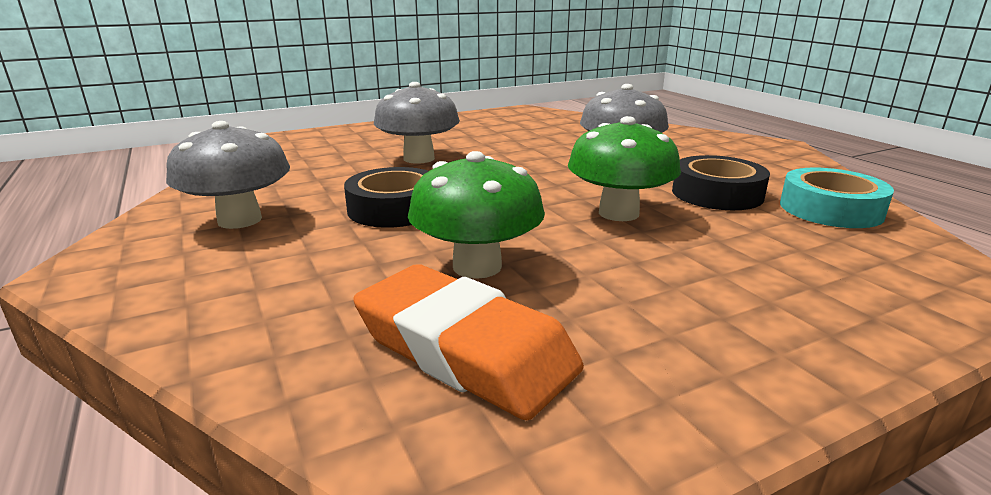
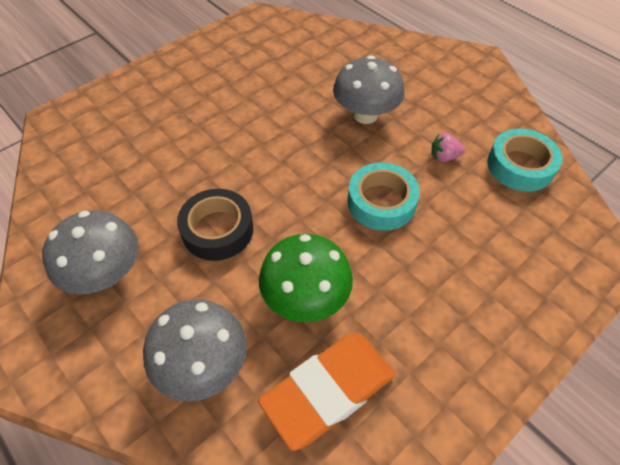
camera: 15 degrees left, 30 degrees up
(419, 158) = (202, 138): grey mushroom -> grey mushroom (203, 365)
(464, 350) = (328, 391): orange eraser -> orange eraser turned 60 degrees counterclockwise
(618, 213) = (381, 202): green mushroom -> turquoise tape
(717, 194) = (444, 157): black tape -> pink strawberry

